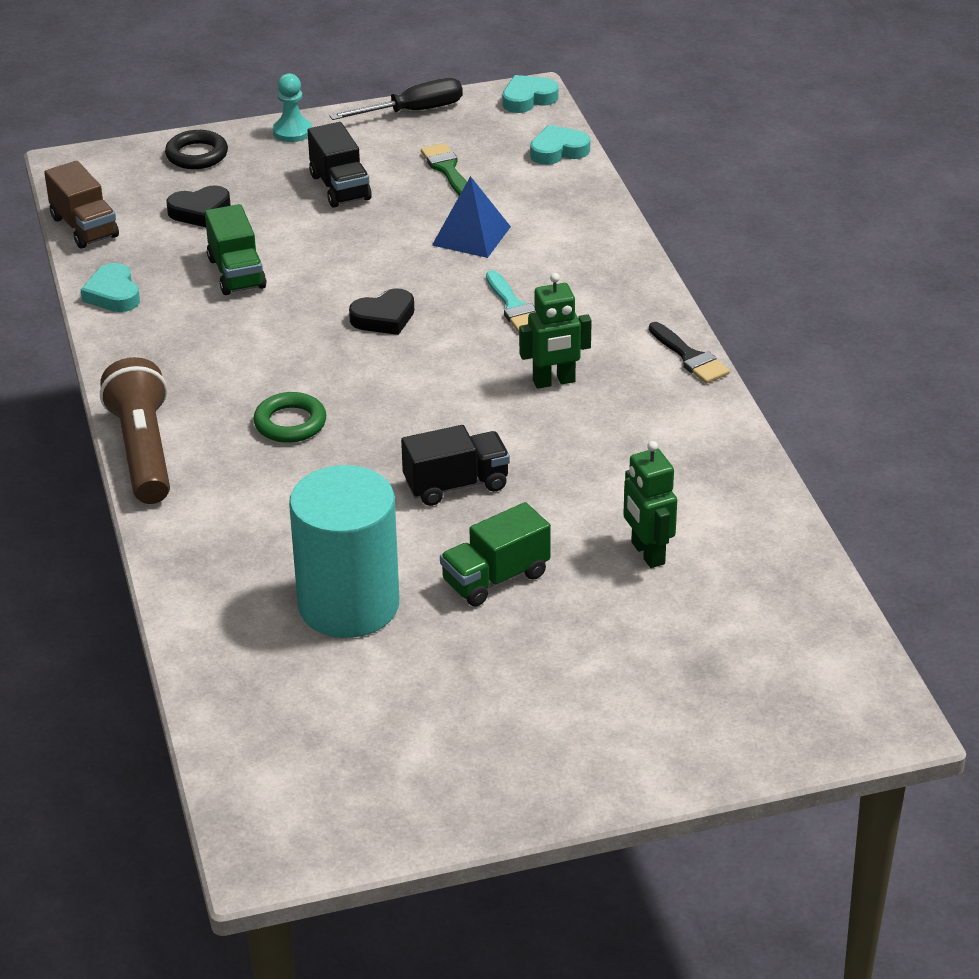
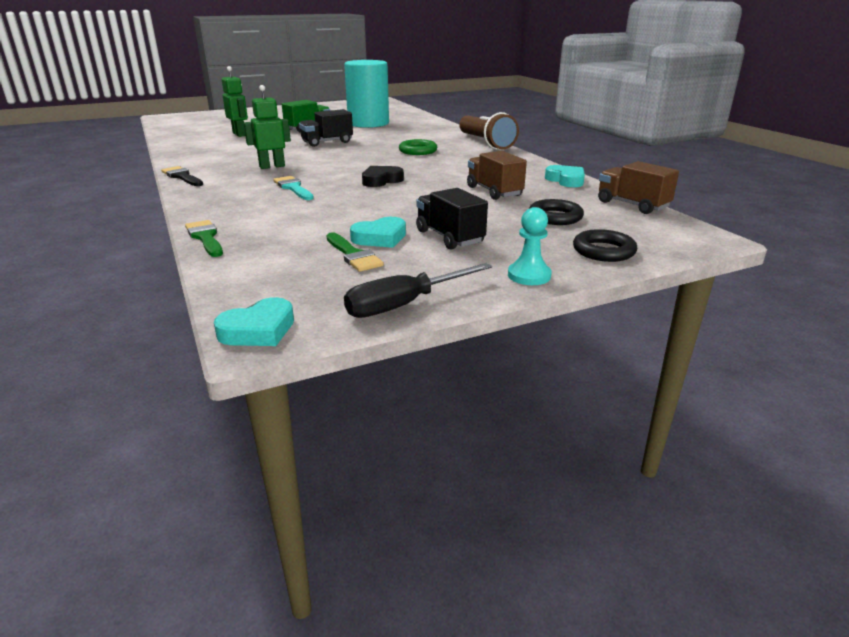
camera: 170 degrees right, 10 degrees down
(200, 211) = (555, 217): black heart -> black ring
(236, 273) = (494, 191): green truck -> brown truck
(471, 236) = (326, 216): blue pyramid -> none
(558, 151) = (235, 277): turquoise heart -> turquoise heart (380, 238)
(604, 208) = (205, 237): none -> green brush

